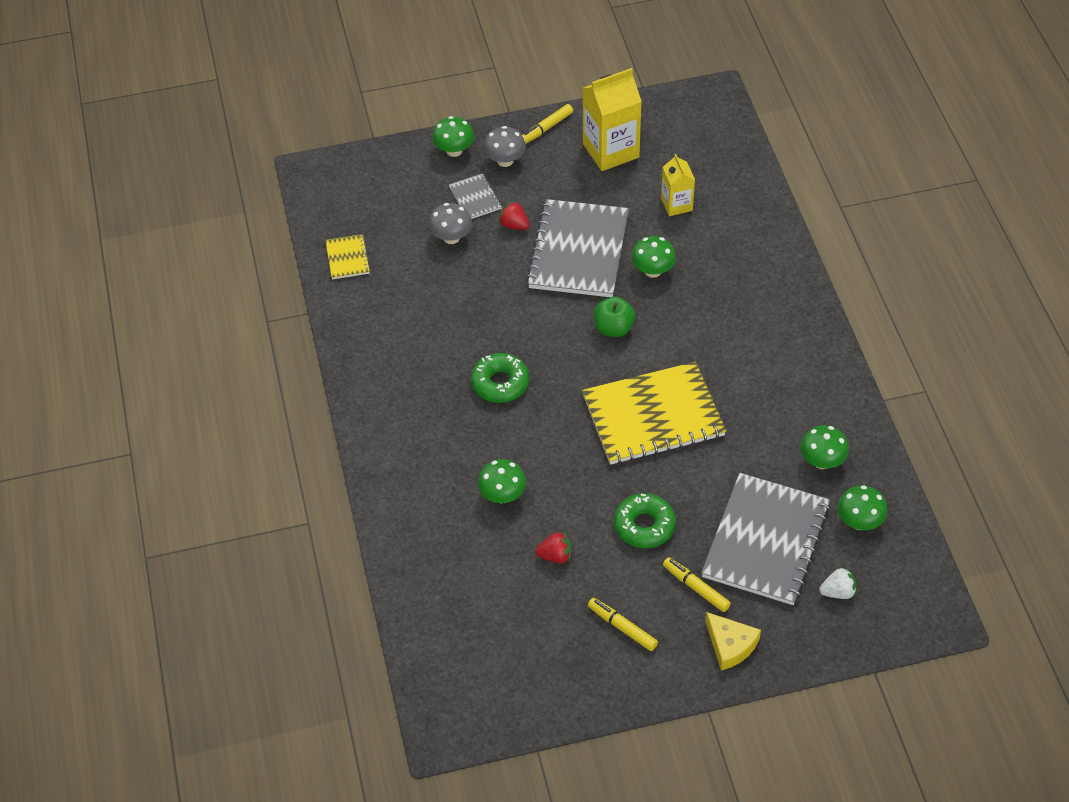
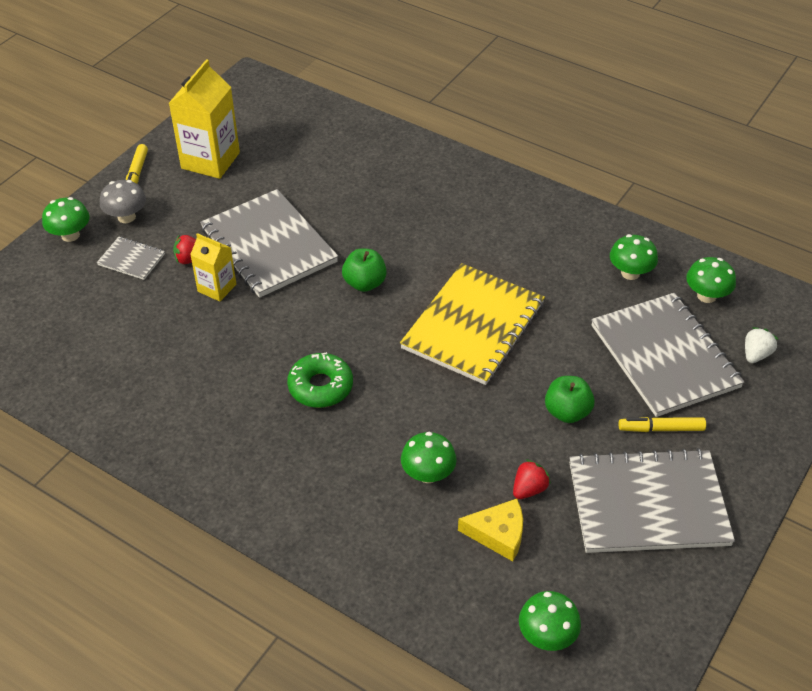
camera: 45 degrees left, 5 degrees down
(347, 258) = (61, 378): yellow notebook -> none
(451, 237) = (144, 302): grey mushroom -> none
(622, 627) = (648, 504): yellow marker -> grey notebook
(644, 526) = (567, 412): green donut -> green apple
(653, 270) = (345, 223): green mushroom -> green mushroom (547, 636)
(676, 204) = (308, 167): yellow carton -> yellow carton (217, 288)
(730, 645) = (738, 452): yellow cheese -> yellow cheese (498, 534)

